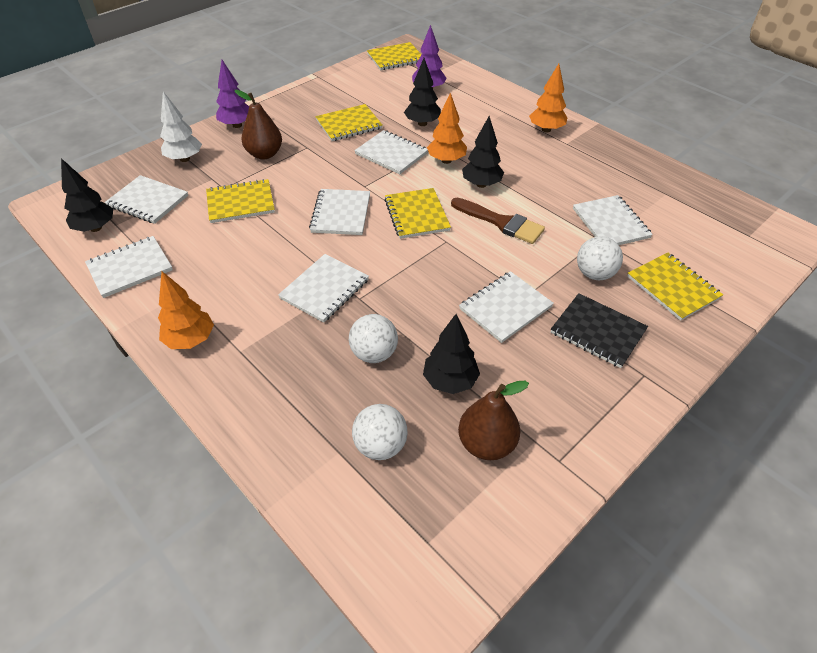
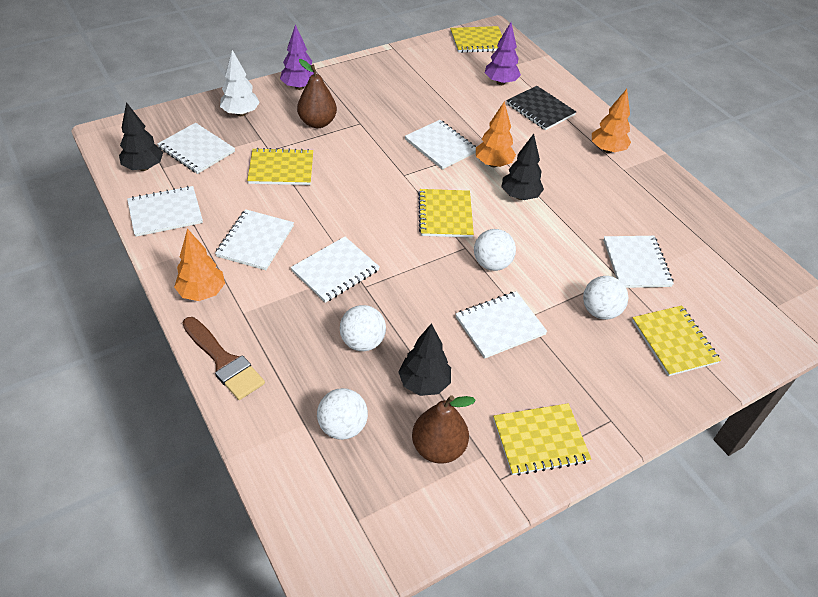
camera: 10 degrees right, 0 degrees up
(341, 213) = (372, 199): white notebook -> white notebook (255, 241)
(349, 124) = (408, 106): yellow notebook -> yellow notebook (540, 440)
(422, 123) = (482, 119): black tree -> none
(477, 251) = (491, 264): none -> white ball
(501, 222) = (526, 240): brown brush -> brown brush (224, 361)
(597, 331) = (581, 368): black notebook -> black notebook (540, 109)

